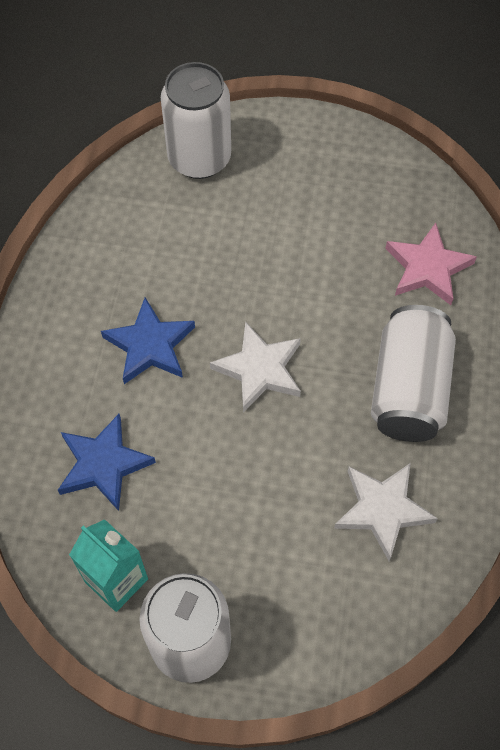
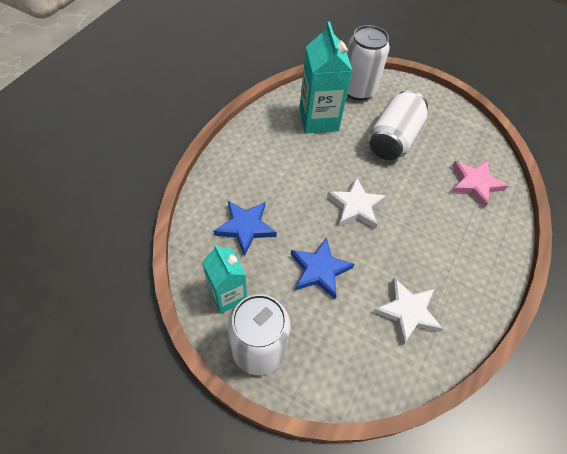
camera: 15 degrees right, 5 degrees down
(150, 345) = (296, 173): blue star -> blue star (319, 270)
(153, 236) = (318, 119): none -> turquoise carton
(408, 389) = (444, 246): white can -> white can (393, 139)

